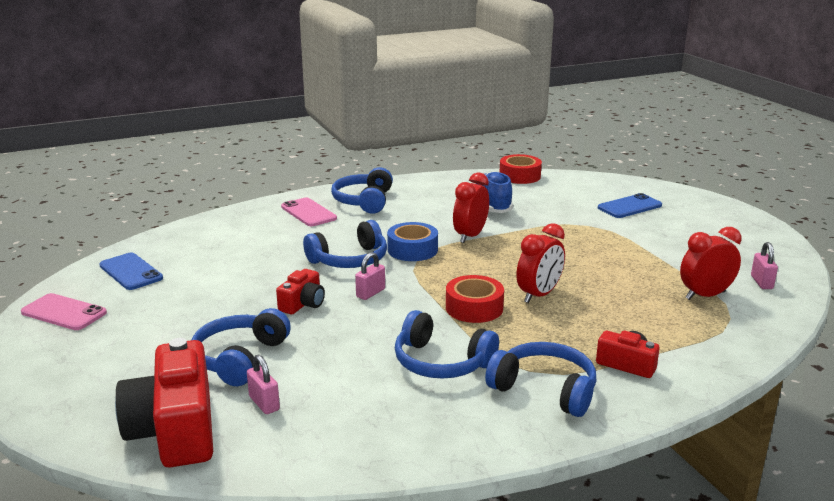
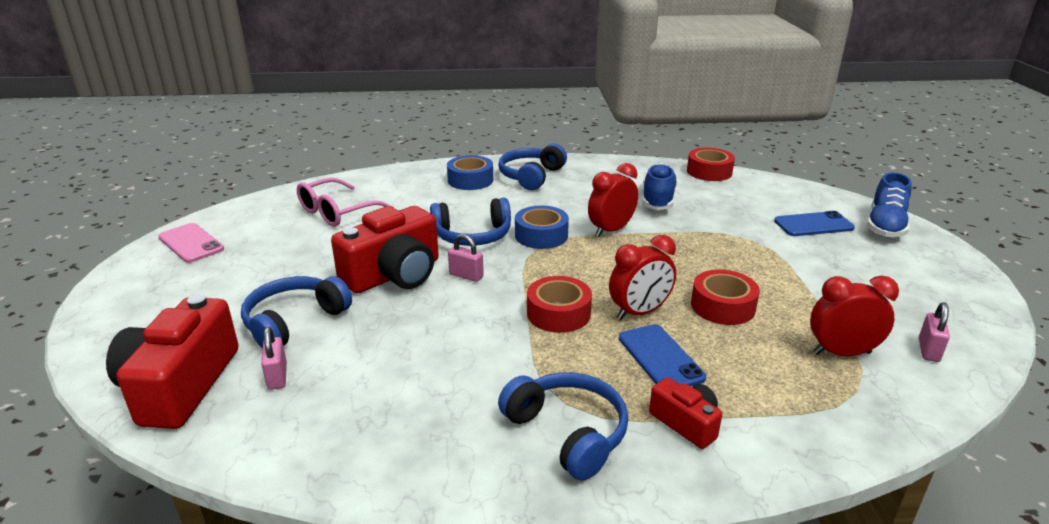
camera: 20 degrees right, 5 degrees up
(131, 272) = (274, 214): blue phone -> blue phone (660, 357)
(197, 260) = (337, 212): none -> pink glasses
(303, 304) = (394, 274): red camera -> red camera, size x1.95
(308, 213) = (470, 180): pink phone -> blue tape
(370, 293) = (466, 275): pink padlock -> pink padlock turned 60 degrees clockwise
(441, 362) = (479, 371): blue headphones -> none
(600, 279) = (722, 306): none -> red tape
(682, 199) = (885, 226): none -> blue shoe

